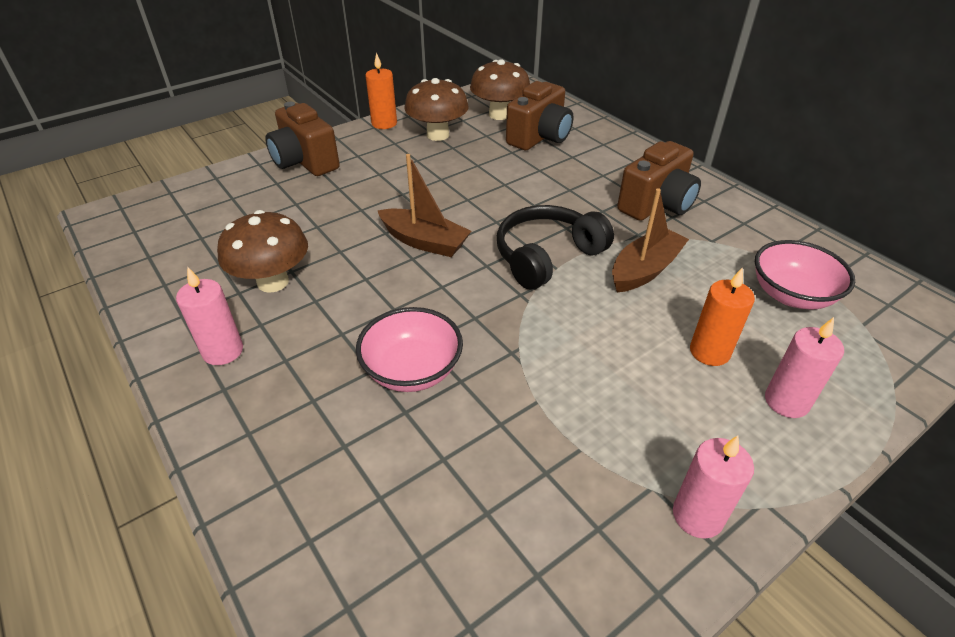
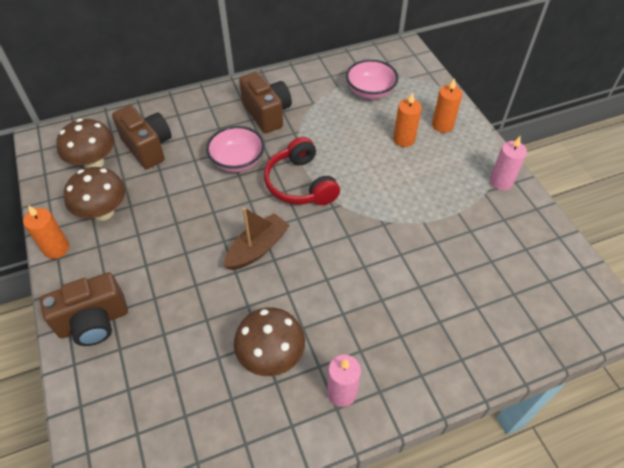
camera: 75 degrees left, 10 degrees up
(412, 370) = (387, 277): pink bowl -> pink bowl (237, 161)
(547, 256) = (300, 184): black headphones -> red headphones
(645, 270) = (330, 141): brown boat -> none
(786, 401) = (442, 125): pink candle -> orange candle

